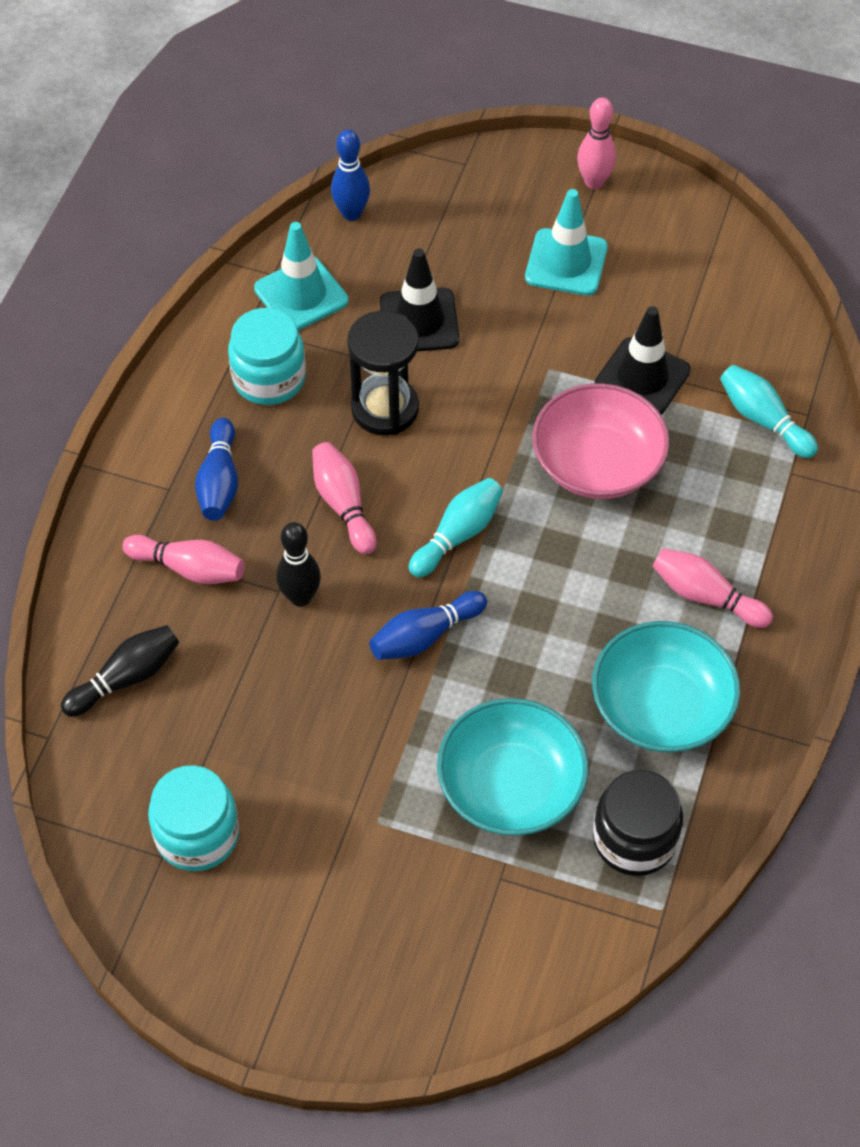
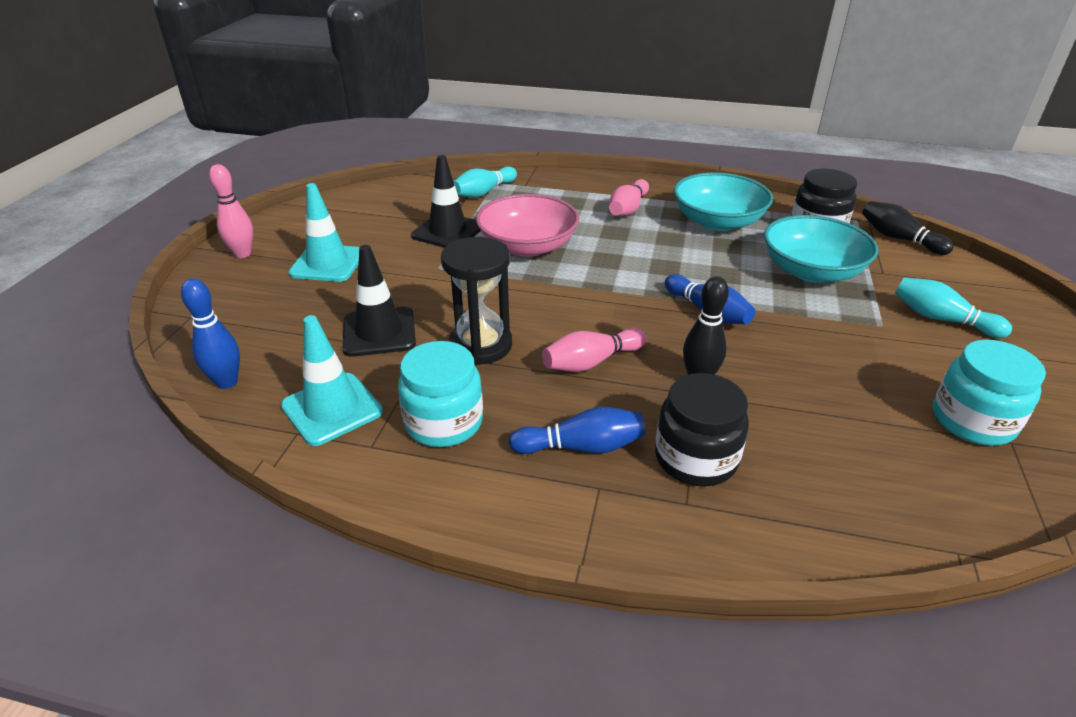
camera: 95 degrees left, 20 degrees down
(126, 678) = (847, 492): black bowling pin -> black bowling pin (899, 238)
(189, 568) = (695, 458): pink bowling pin -> black jar
(458, 535) = (607, 301): turquoise bowling pin -> turquoise bowling pin (941, 319)

